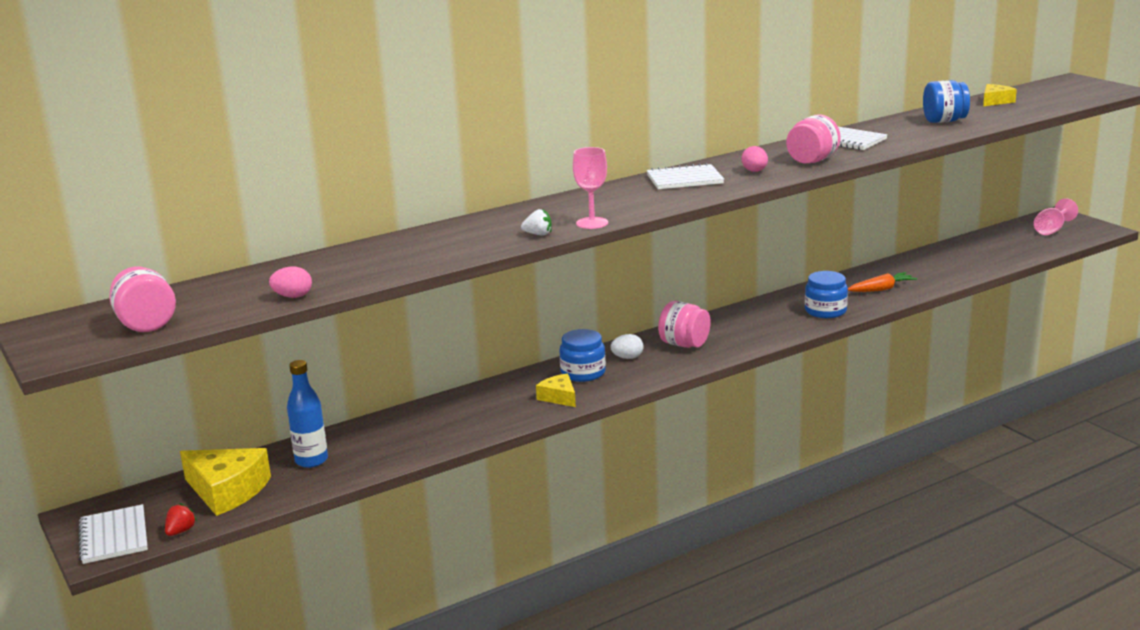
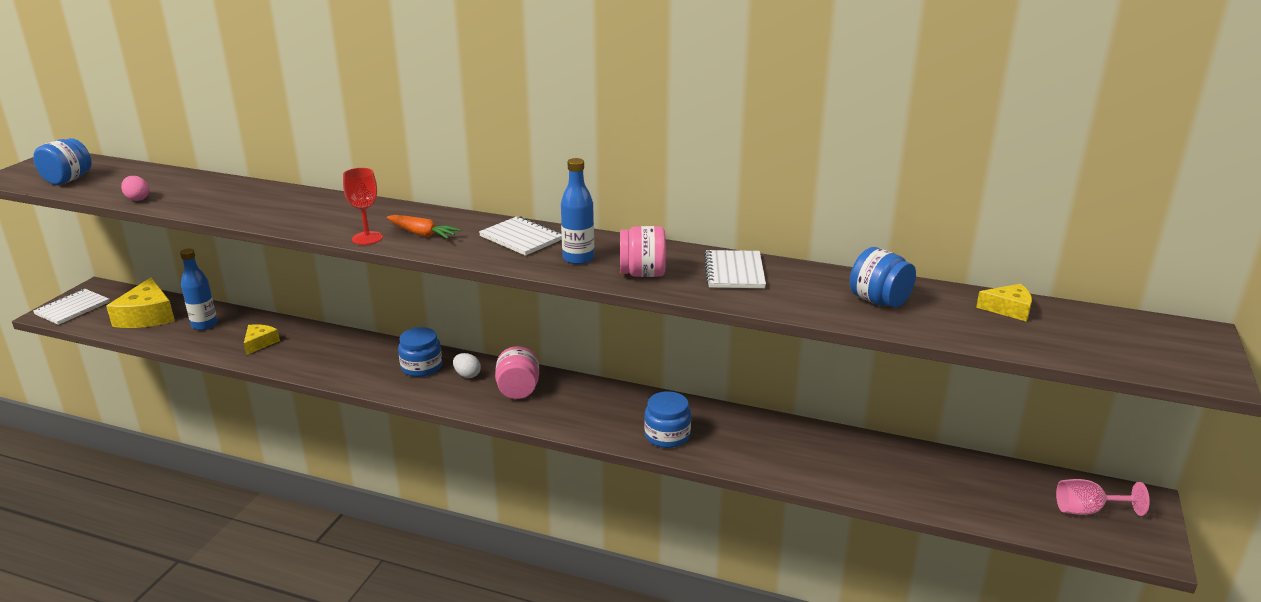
camera: 50 degrees right, 5 degrees up
(146, 324) = (68, 180): pink jar -> blue jar
(180, 531) = (87, 324): red strawberry -> none
(538, 234) = (323, 228): white strawberry -> none
(559, 397) = (369, 373): yellow cheese -> yellow cheese (260, 343)
(592, 223) = (367, 238): pink goblet -> red goblet
(754, 171) = (578, 258): pink egg -> blue bottle
(881, 289) = (758, 449): orange carrot -> orange carrot (422, 234)

